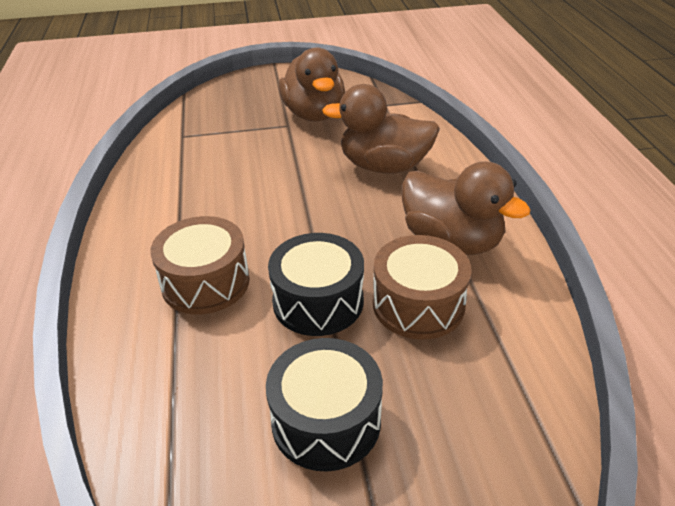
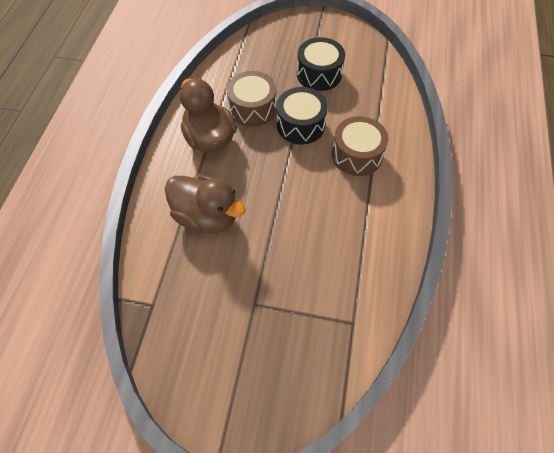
camera: 160 degrees left, 20 degrees up
(314, 114) = (224, 313): brown duck -> none

